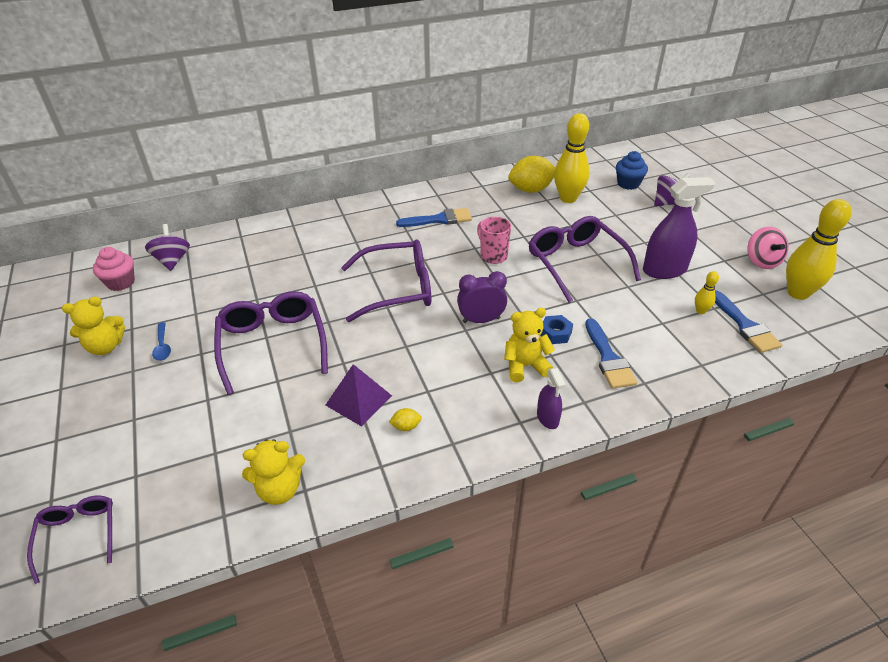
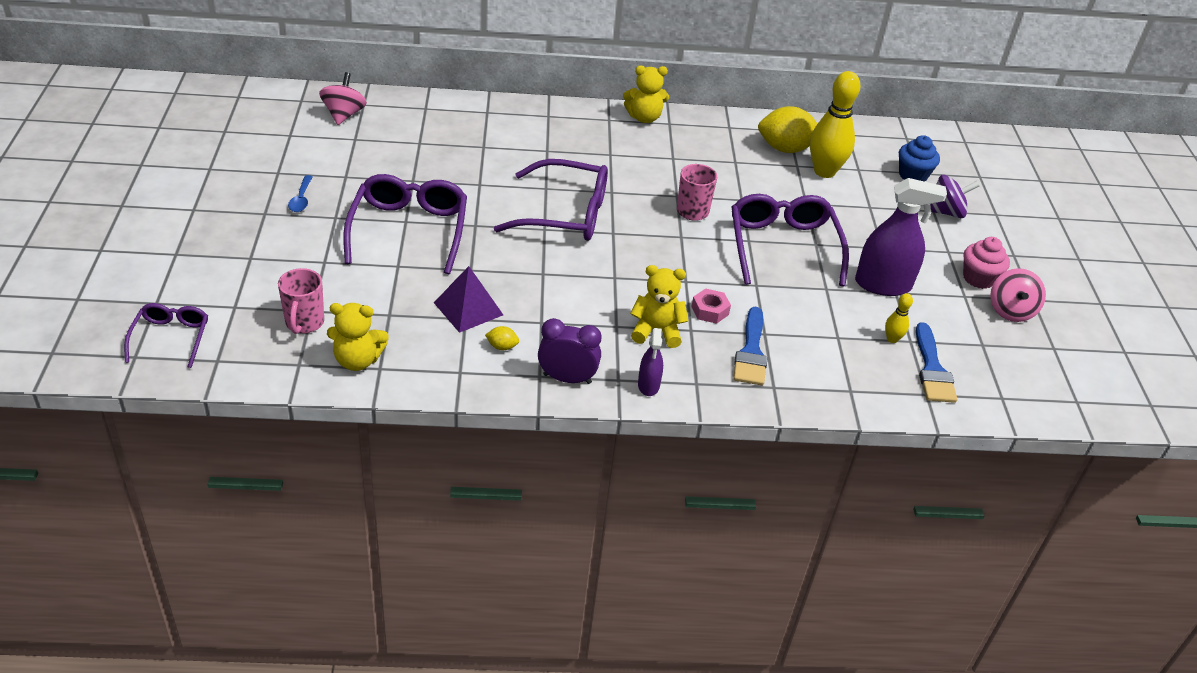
camera: 15 degrees right, 0 degrees up
(105, 347) = (247, 183): yellow teddy bear -> yellow teddy bear (644, 118)
(121, 282) = (283, 123): pink cupcake -> pink cupcake (978, 278)
(172, 260) = (344, 115): purple spinning top -> pink spinning top
(212, 468) = (304, 323): none -> pink mug
(439, 219) = (654, 152): blue brush -> none
(481, 320) = (637, 273): purple clock -> purple clock (567, 378)
(555, 333) = (710, 310): blue nut -> pink nut
(798, 293) = (1025, 357): yellow bowling pin -> none

